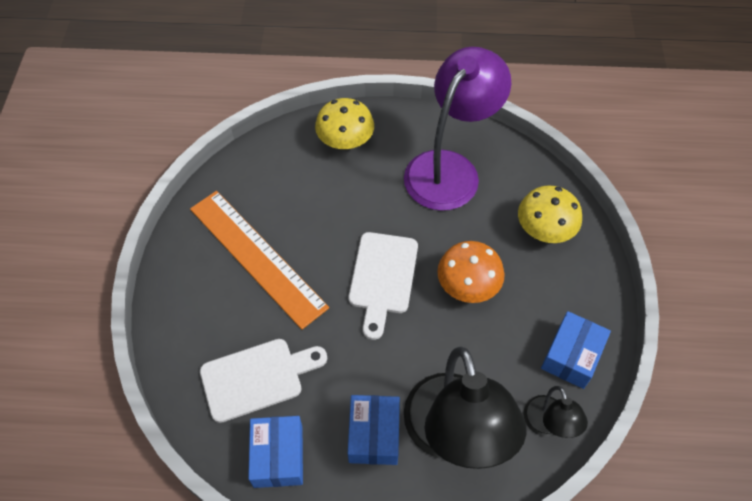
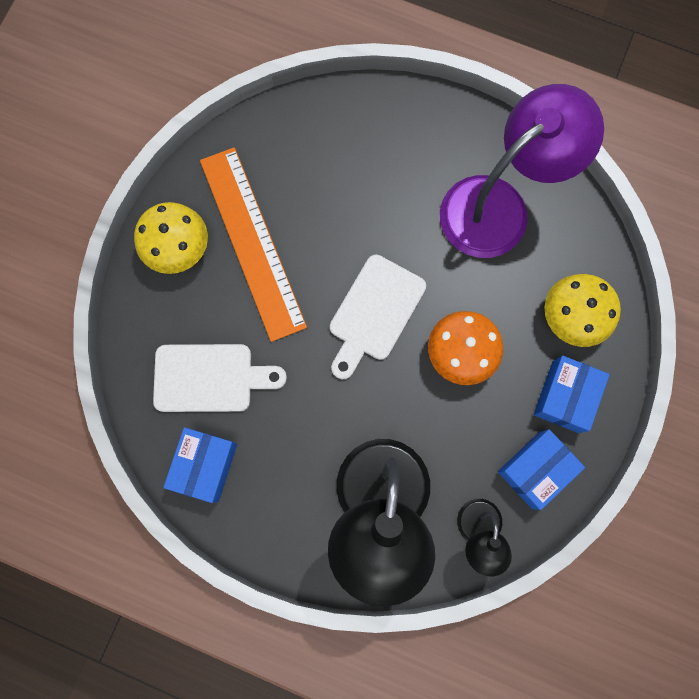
camera: 20 degrees right, 20 degrees up
(345, 140) = (395, 129): yellow mushroom -> yellow mushroom (178, 247)
(374, 434) = (303, 478): blue box -> blue box (565, 396)

